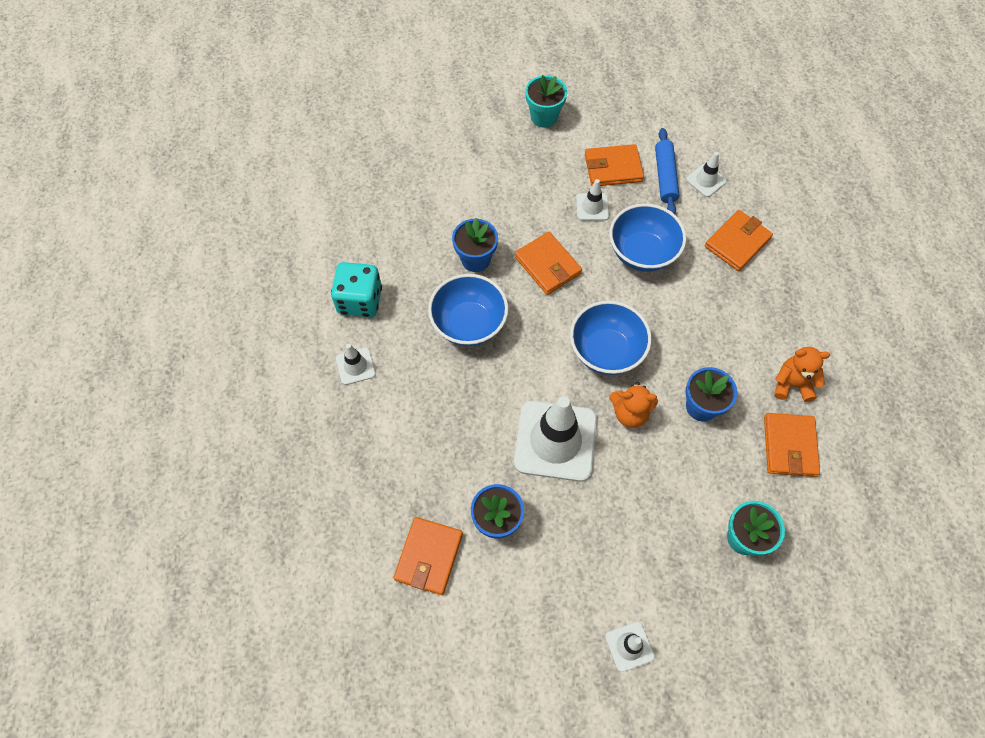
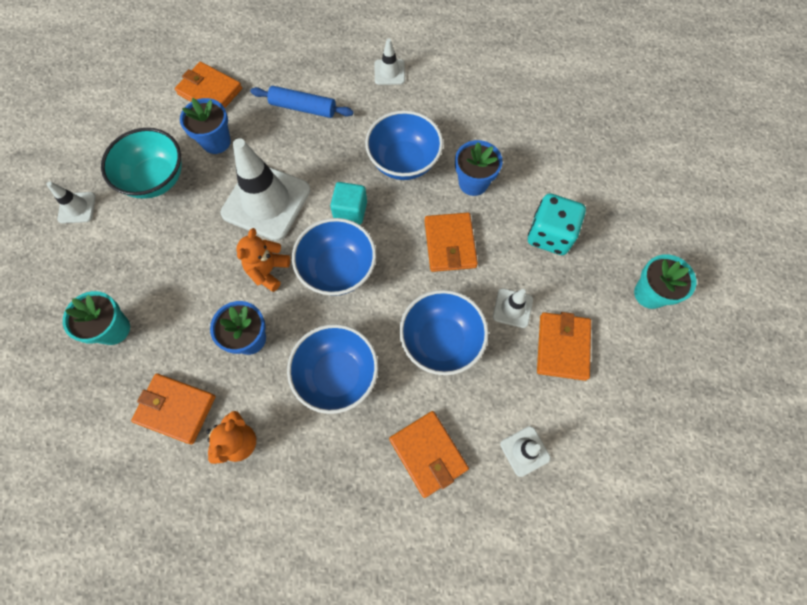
camera: 105 degrees right, 5 degrees up
(360, 300) = (453, 85): turquoise dice -> turquoise dice (550, 235)
(540, 358) = (350, 211): none -> turquoise cube
(547, 265) = (450, 244): orange wallet -> orange wallet turned 75 degrees counterclockwise
(565, 570) = (156, 179): none -> turquoise bowl
(665, 177) = (539, 402): blue rolling pin -> blue rolling pin (303, 108)
(704, 324) = (337, 375): none -> blue bowl

